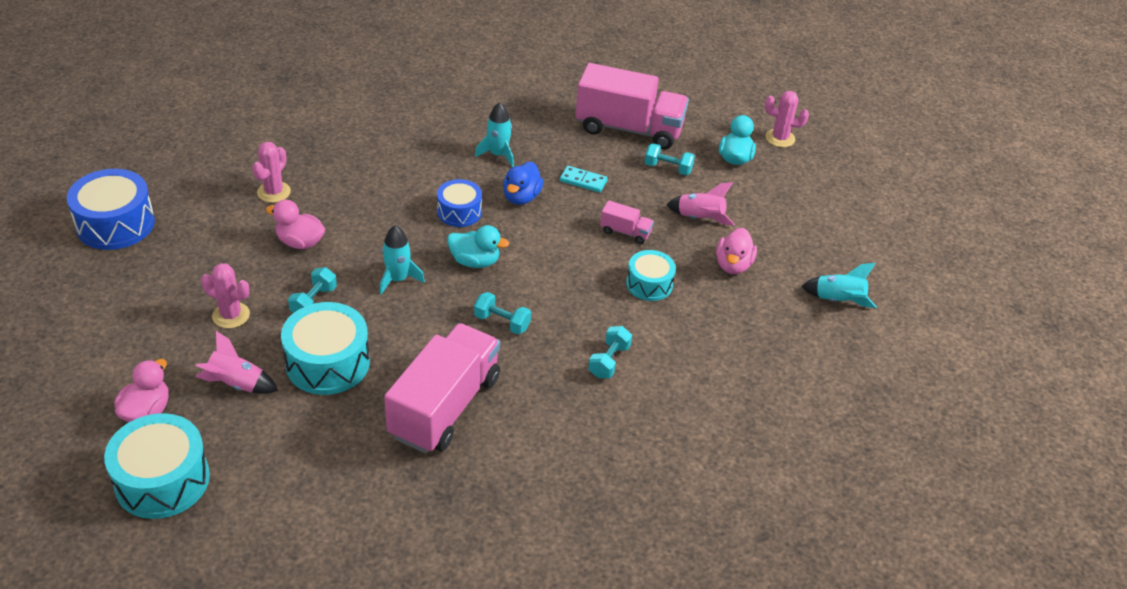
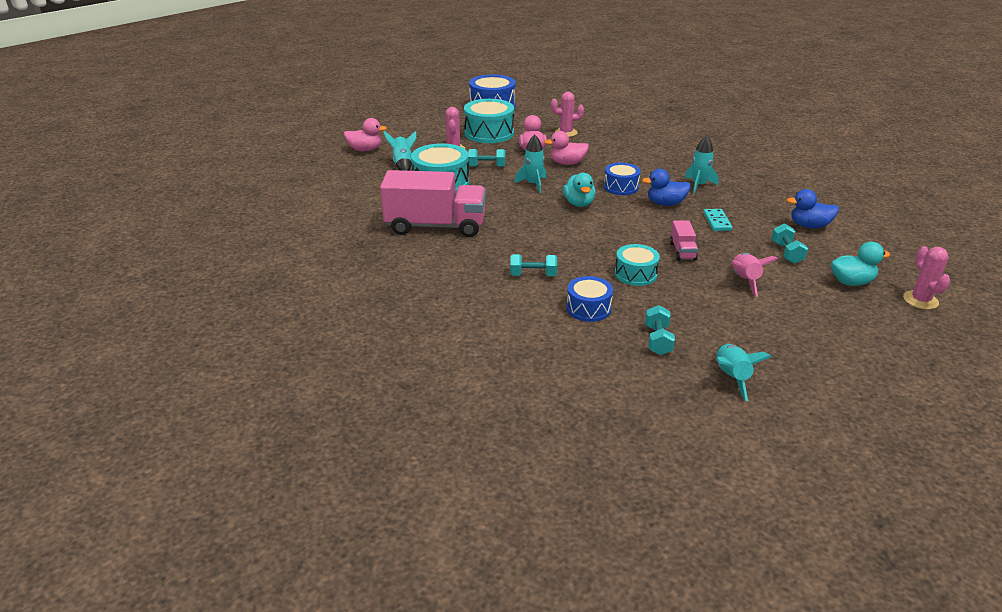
camera: 70 degrees right, 10 degrees down
(162, 480) = (321, 166): turquoise drum -> turquoise drum (489, 133)
(237, 384) = (403, 164): pink rocket -> turquoise rocket
(502, 322) = (530, 226): turquoise dumbbell -> turquoise dumbbell (658, 340)
(629, 129) = (809, 226): pink truck -> blue duck
(693, 344) = (588, 308): none -> blue drum
(733, 265) = (707, 309): pink duck -> pink duck (567, 163)

